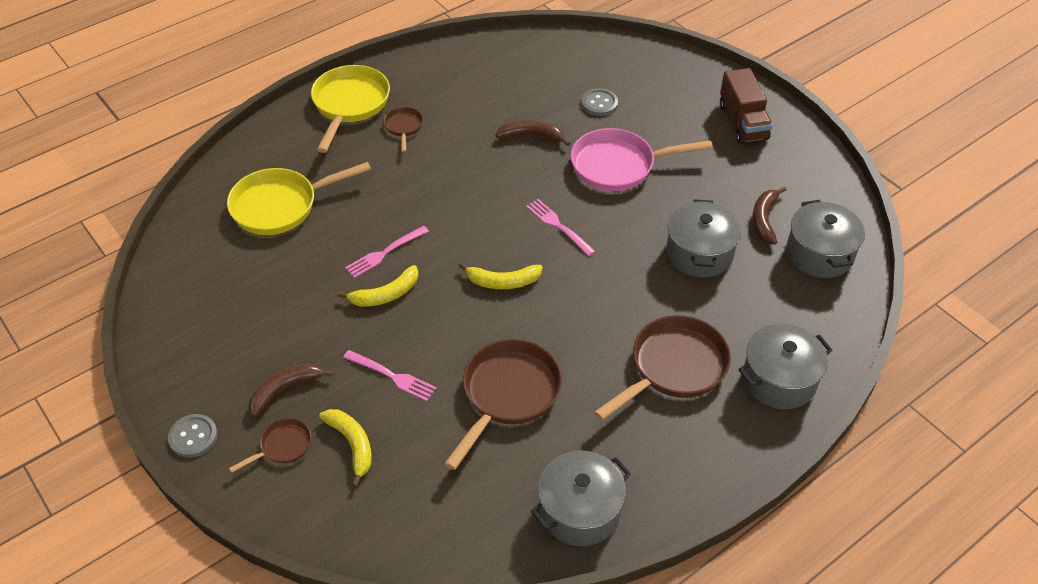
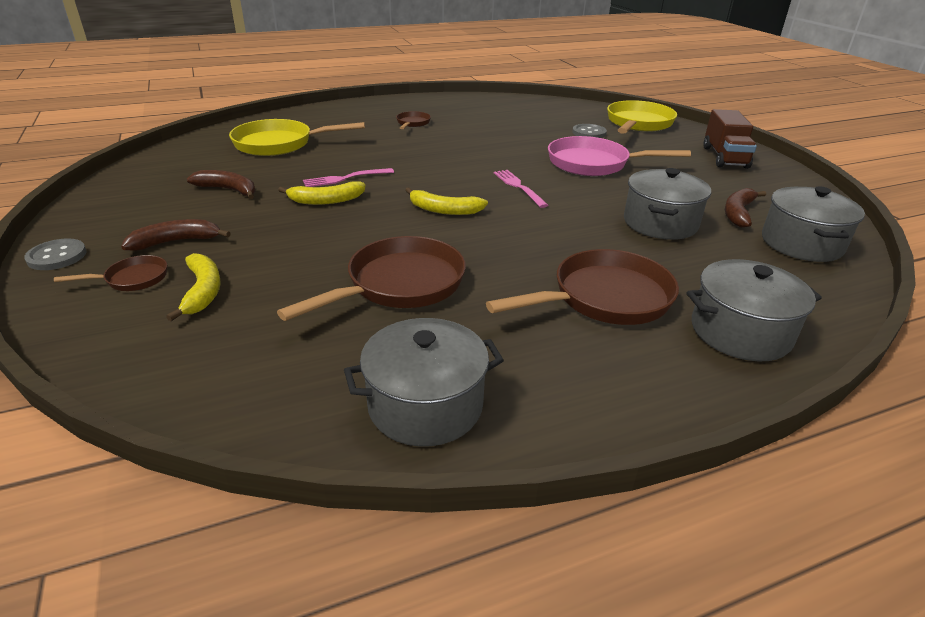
camera: 15 degrees right, 15 degrees down
(350, 104) = (377, 109): yellow pan -> yellow pan (638, 124)
(392, 376) = (288, 251): pink fork -> none
(532, 136) = (520, 140): brown banana -> brown banana (228, 190)

